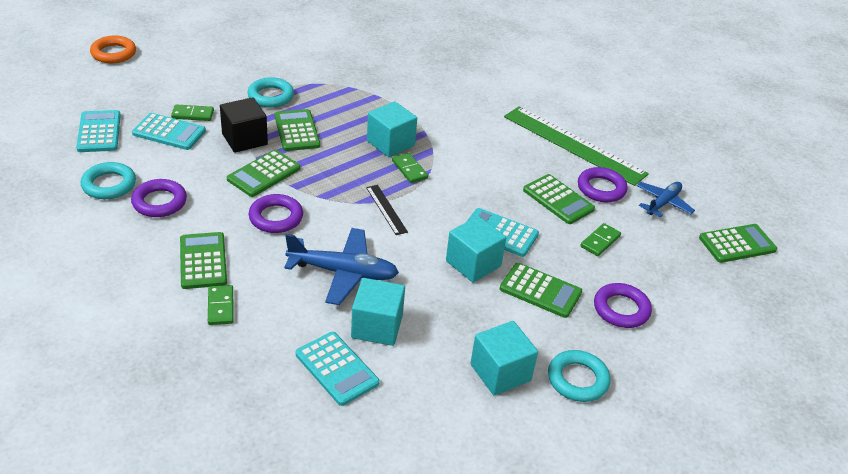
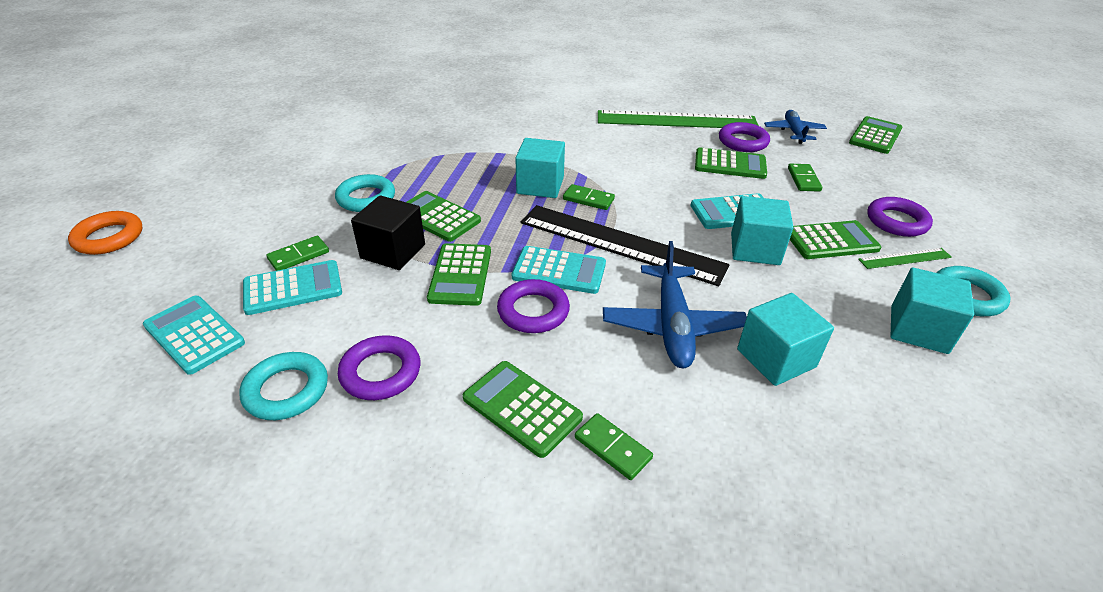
camera: 35 degrees left, 0 degrees up
(337, 369) = (811, 429): turquoise calculator -> turquoise calculator (559, 271)
(343, 272) = (672, 325): blue plane -> blue plane turned 120 degrees clockwise
(386, 209) = (620, 244): black ruler -> black ruler, size x2.26
(577, 333) = (904, 258): none -> green ruler

